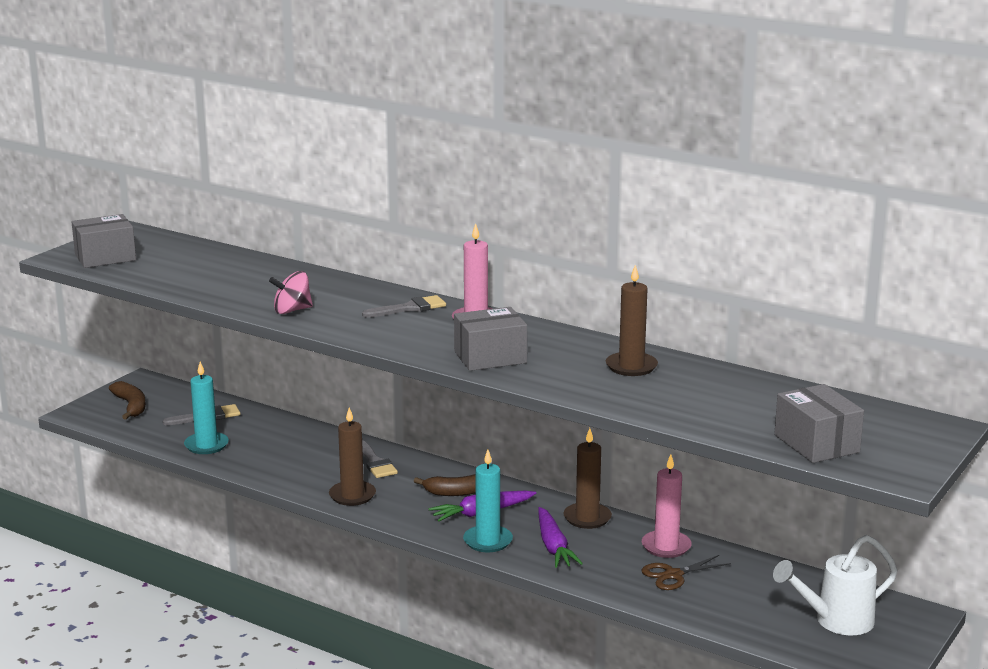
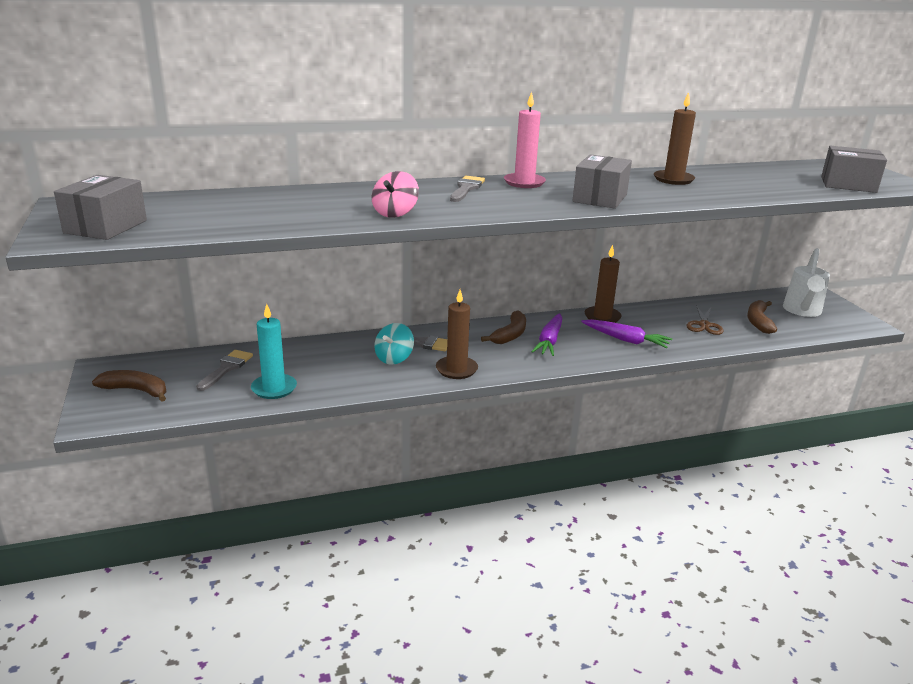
camera: 50 degrees left, 5 degrees up
(328, 464) = (394, 358): none -> turquoise spinning top
(488, 541) = (591, 355): turquoise candle -> none
(666, 546) = (667, 313): pink candle -> none
(746, 603) = (758, 322): none -> brown banana

